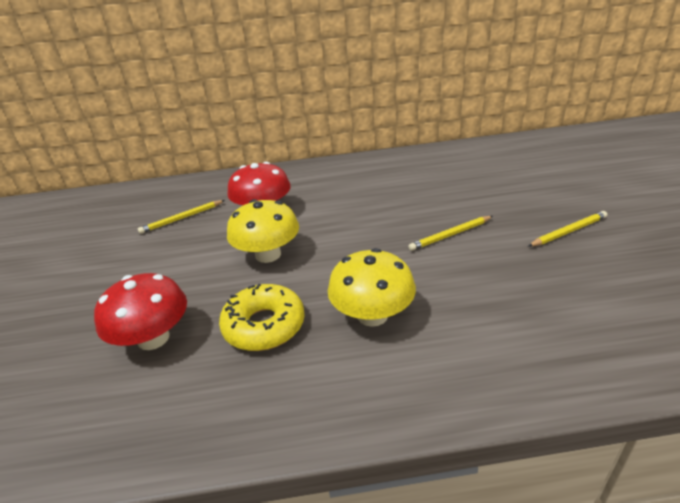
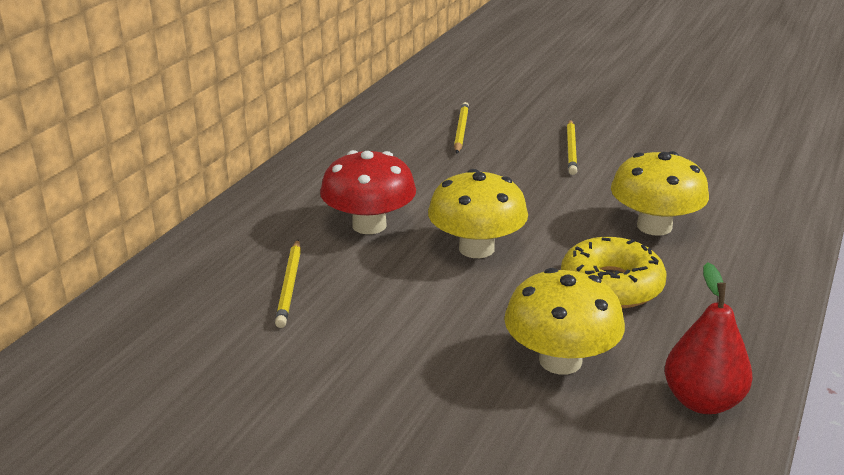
camera: 60 degrees left, 5 degrees down
(131, 428) = (702, 401): none -> red pear
(153, 338) = (560, 360): red mushroom -> yellow mushroom
(568, 231) = (631, 106): yellow pencil -> yellow pencil (461, 130)

